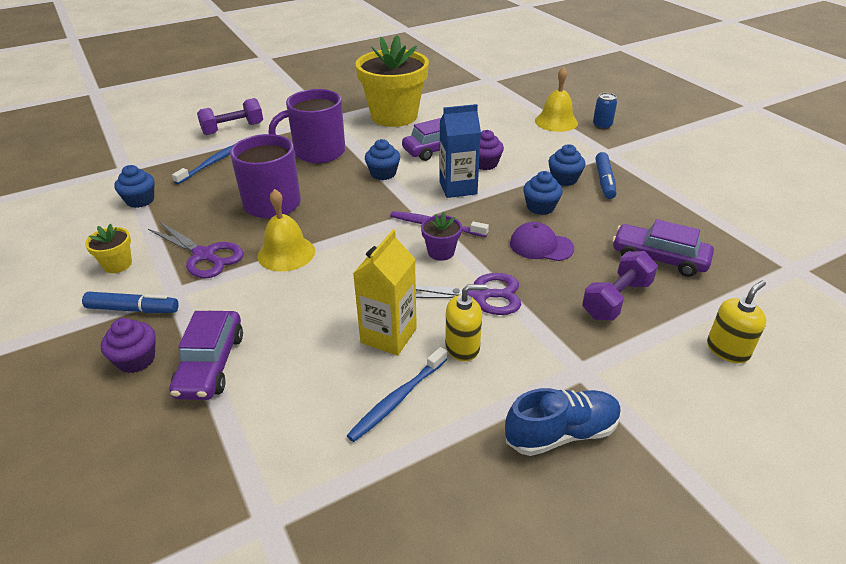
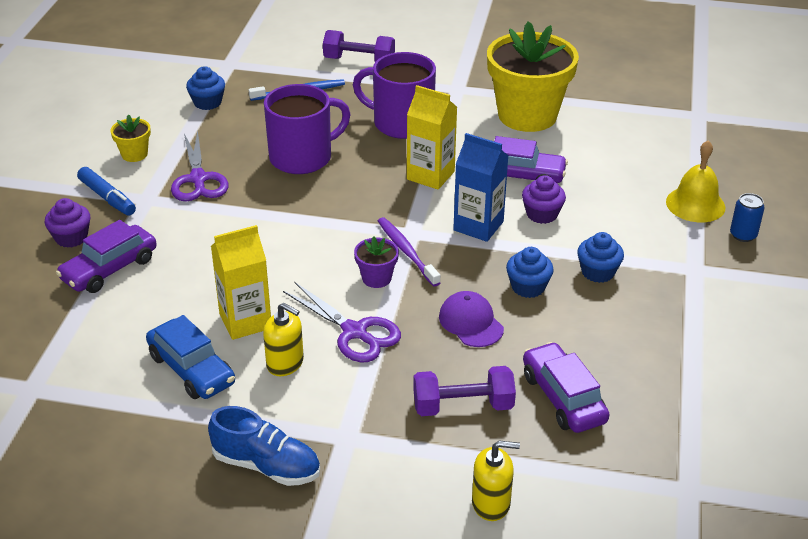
camera: 40 degrees right, 0 degrees up
(286, 253) = (257, 210): yellow bell -> none
(383, 173) = (430, 175): blue cupcake -> yellow carton
(397, 400) = (191, 369): blue toothbrush -> blue car
(604, 181) = (637, 296): blue marker -> none

